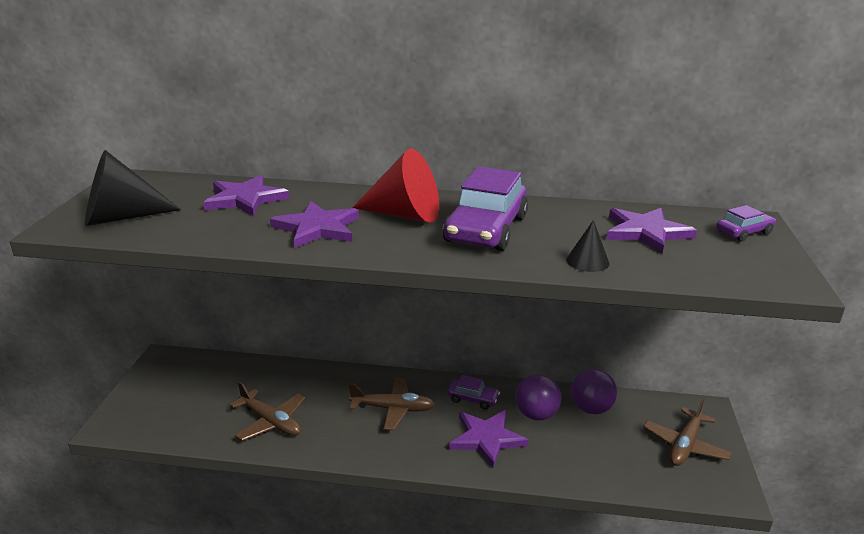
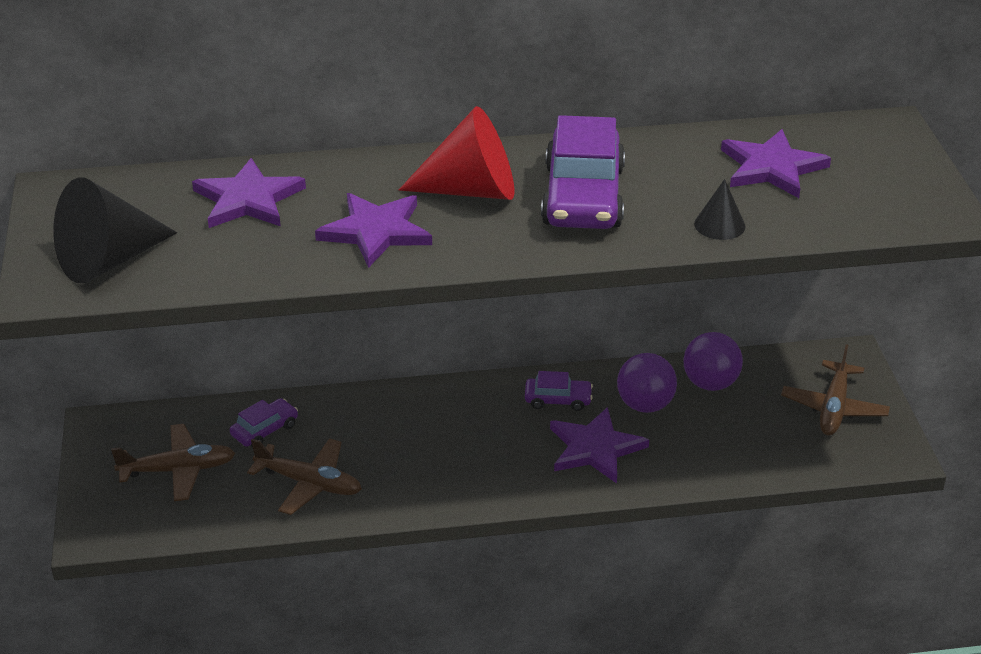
camera: 15 degrees left, 10 degrees up
(393, 409) = (460, 434): brown plane -> brown plane (178, 470)
(743, 232) = (882, 148): purple car -> purple car (265, 430)

